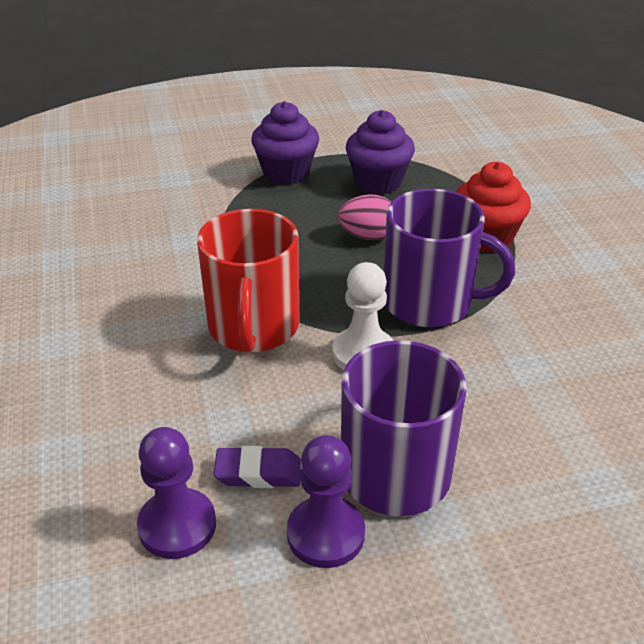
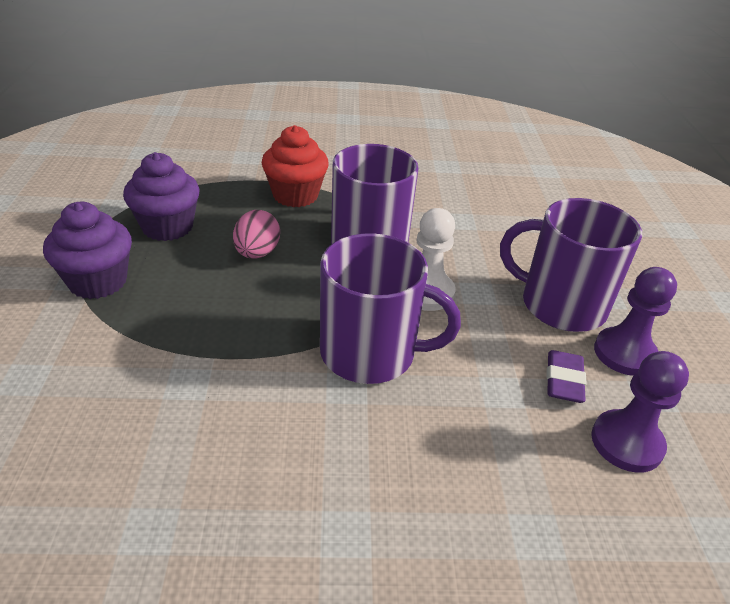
camera: 80 degrees left, 0 degrees up
(253, 327) = (370, 353): red mug -> purple mug

